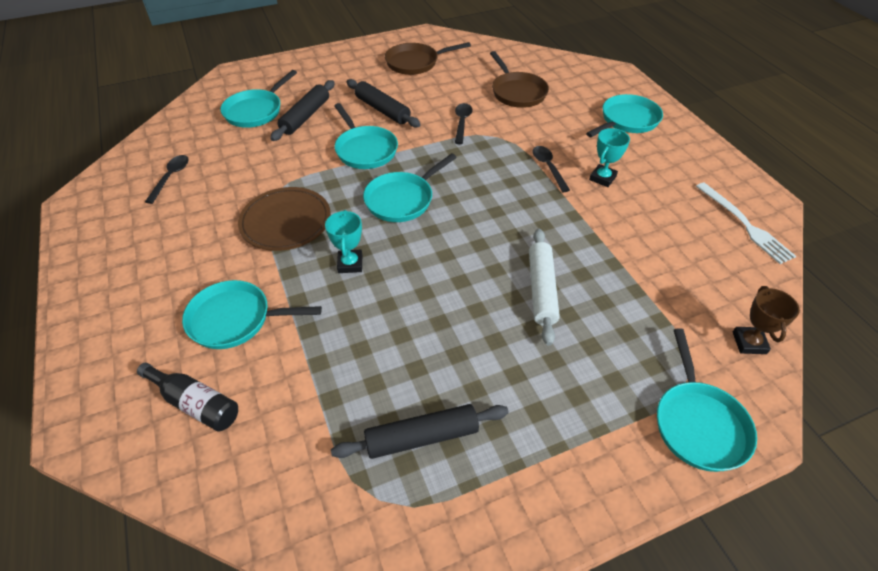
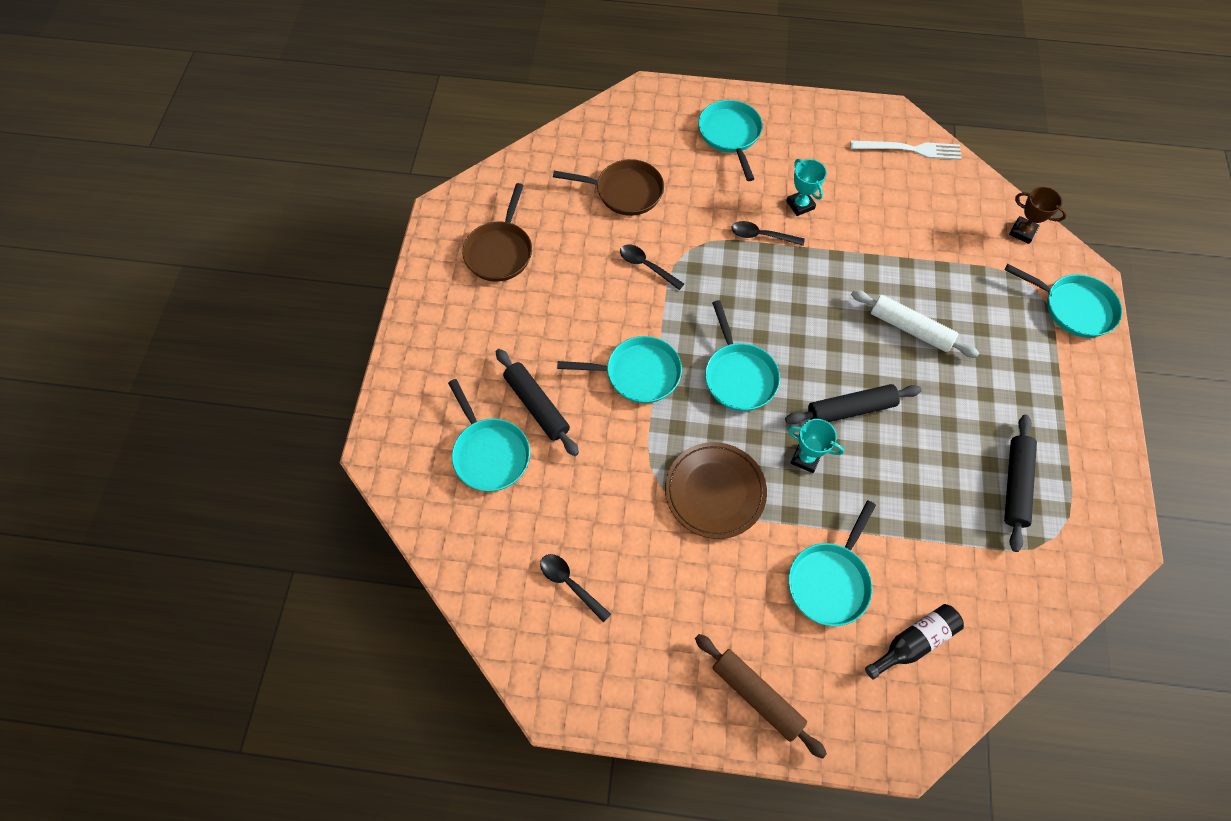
camera: 60 degrees left, 15 degrees up
(107, 307) = (756, 696): none -> brown rolling pin
(382, 110) = (574, 325): black rolling pin -> black rolling pin (850, 409)

